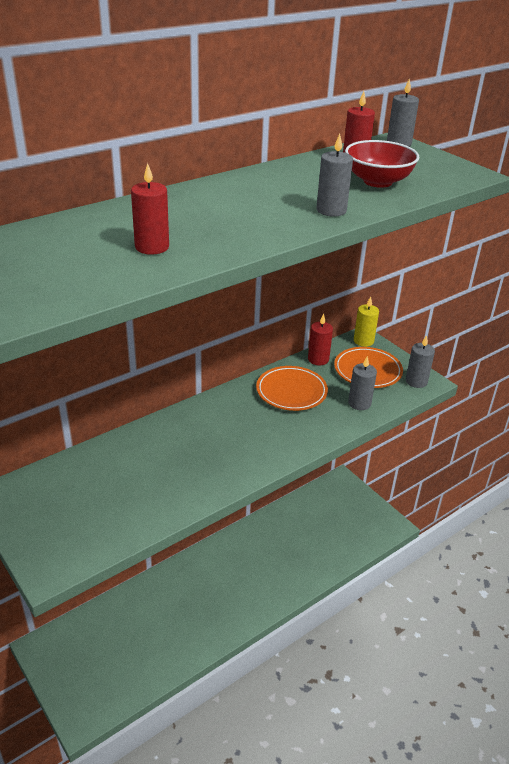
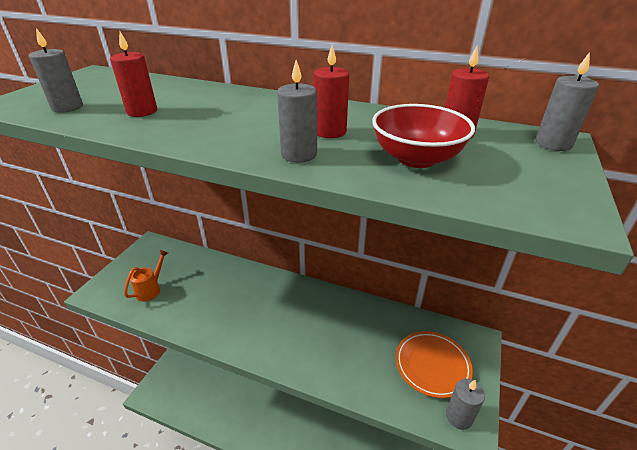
camera: 60 degrees right, 0 degrees up
(100, 513) = (151, 289): none -> orange watering can
(291, 391) = (350, 324): orange plate -> none
(318, 359) = (410, 321): red candle -> red candle (330, 132)
(359, 403) = (378, 380): grey candle -> grey candle (67, 107)
(363, 341) = (474, 342): yellow candle -> none

